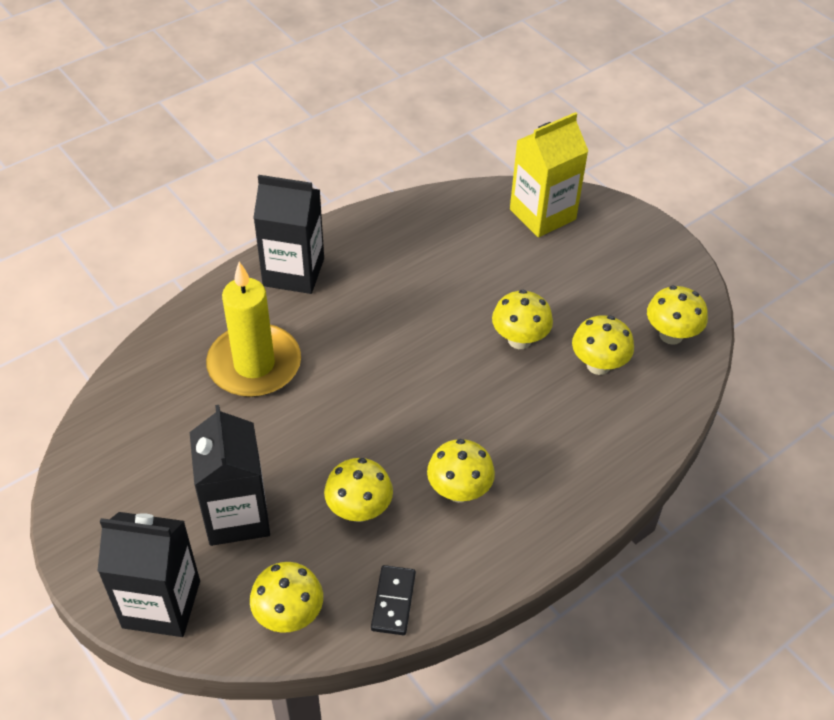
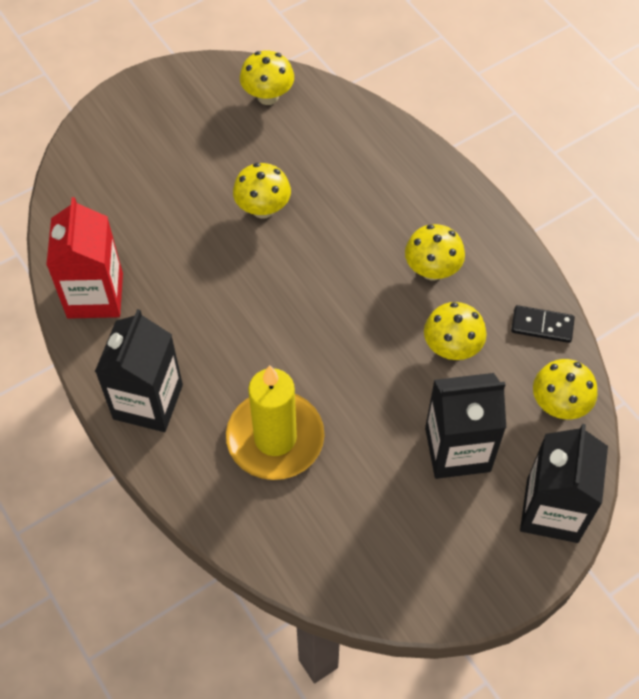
camera: 85 degrees left, 10 degrees up
(403, 226) = (95, 295): none -> red carton
(542, 214) = (98, 173): yellow carton -> none
(598, 365) = (298, 153): yellow mushroom -> none

